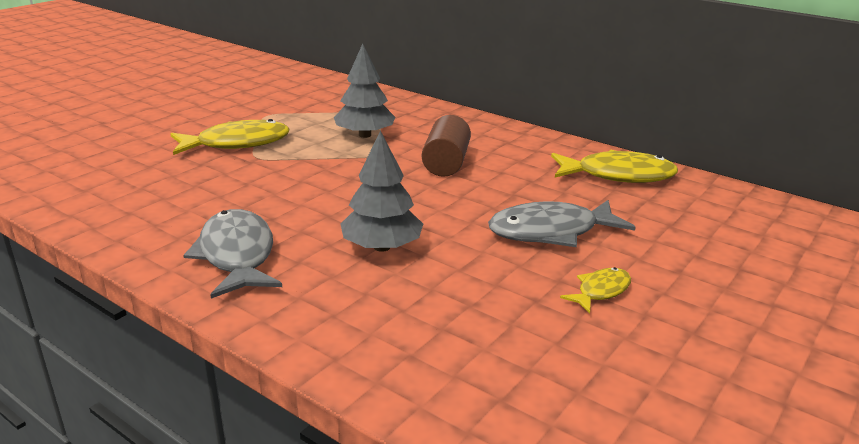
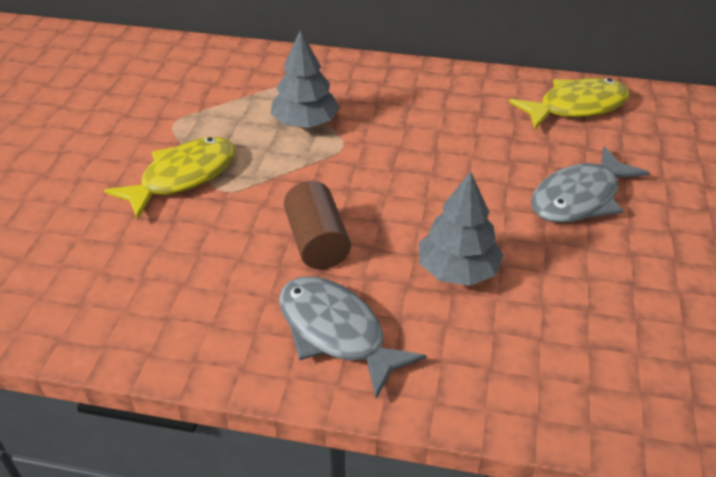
camera: 25 degrees left, 15 degrees up
(446, 163) = (418, 139): brown cylinder -> brown cylinder (317, 242)
(600, 291) = (671, 254): yellow fish -> none

